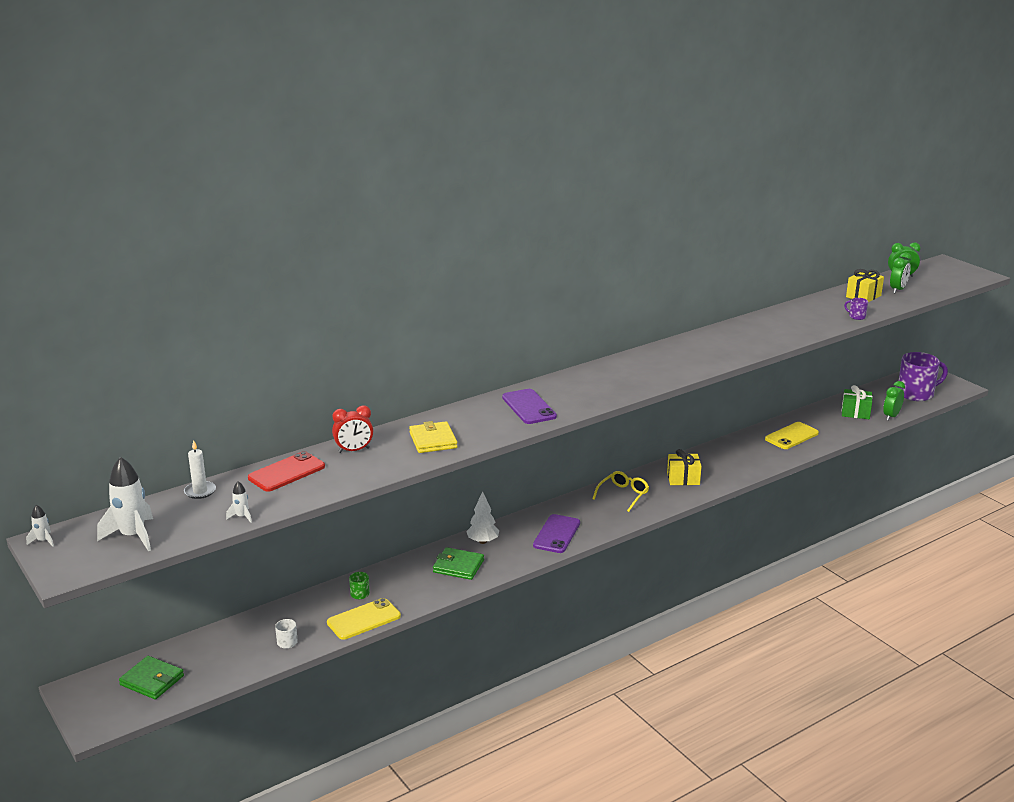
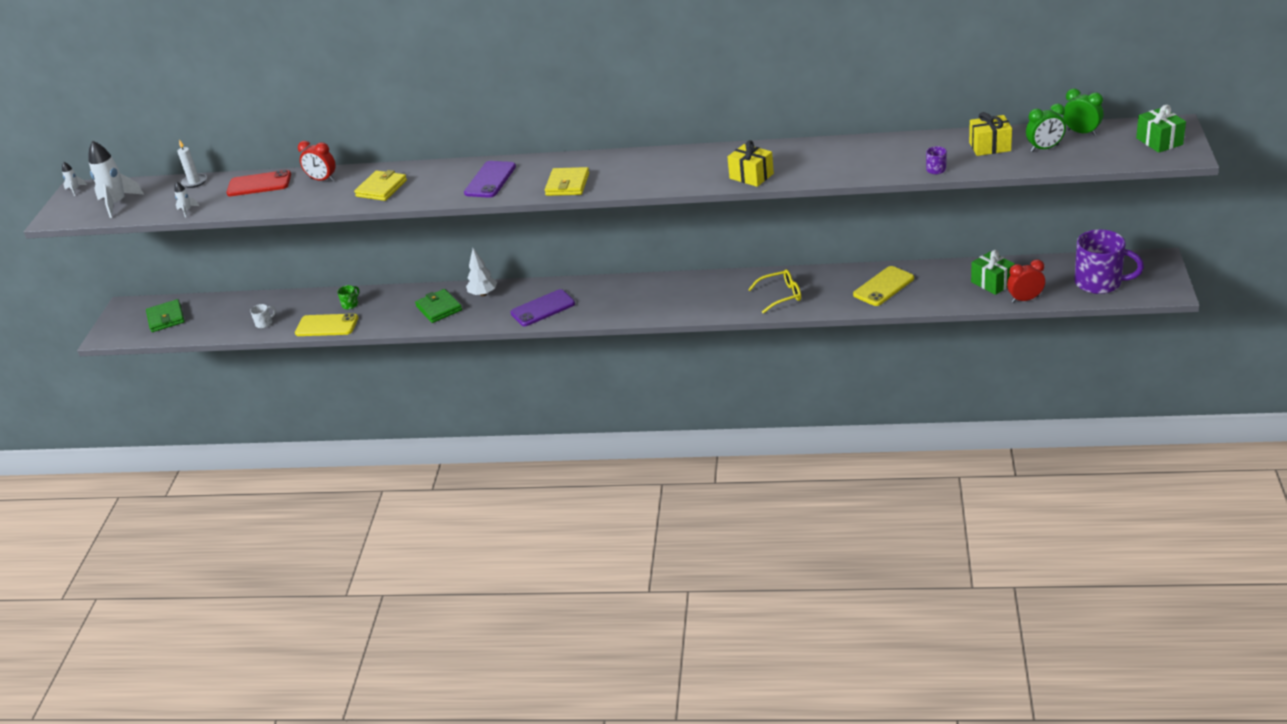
camera: 45 degrees right, 10 degrees up
(605, 392) = (567, 184): none -> yellow wallet
(623, 495) = (644, 292): yellow glasses -> yellow glasses (781, 295)
(683, 479) = (716, 295): yellow gift -> yellow gift (751, 176)
(791, 436) = (883, 286): yellow phone -> yellow phone turned 45 degrees counterclockwise
(891, 416) = (1025, 299): green clock -> red clock
(953, 272) = (1159, 141): none -> green gift

